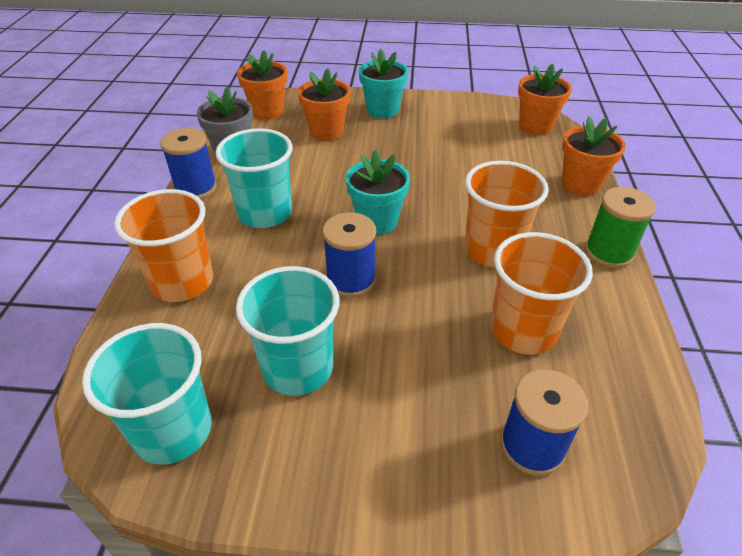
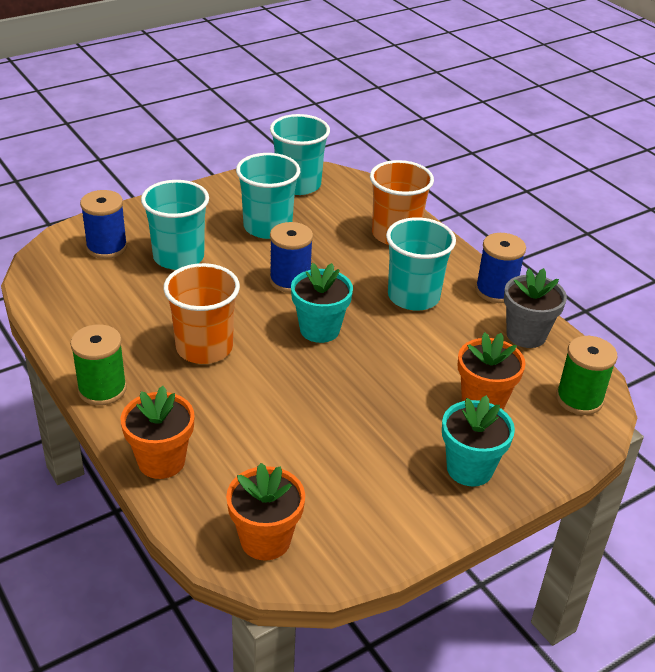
camera: 140 degrees right, 5 degrees down
(267, 112) = (579, 399): orange flower pot -> green spool
(445, 375) = (178, 257): none -> turquoise cup
(523, 330) = (144, 300): orange cup -> none

